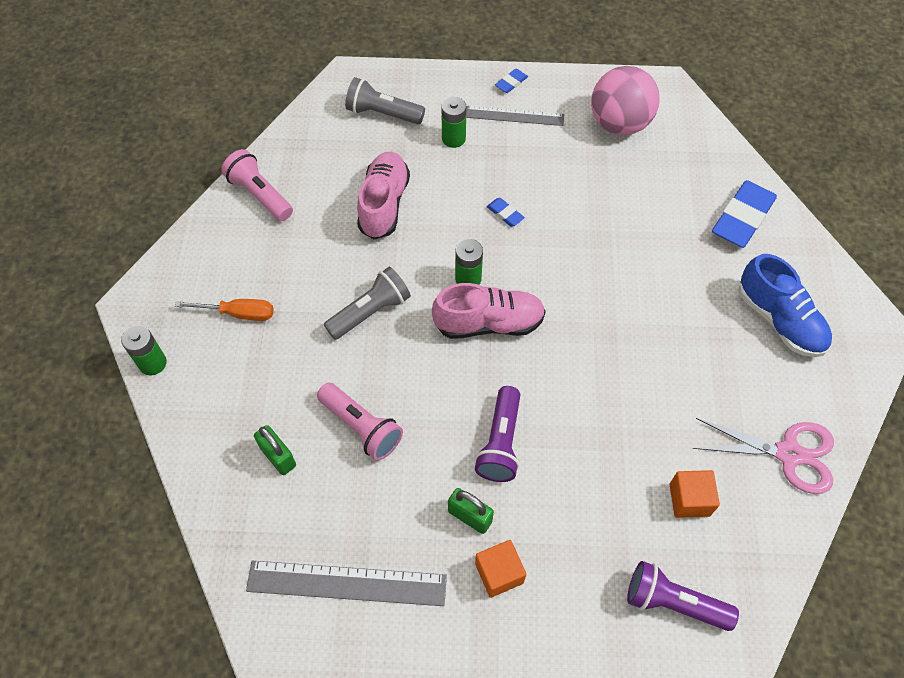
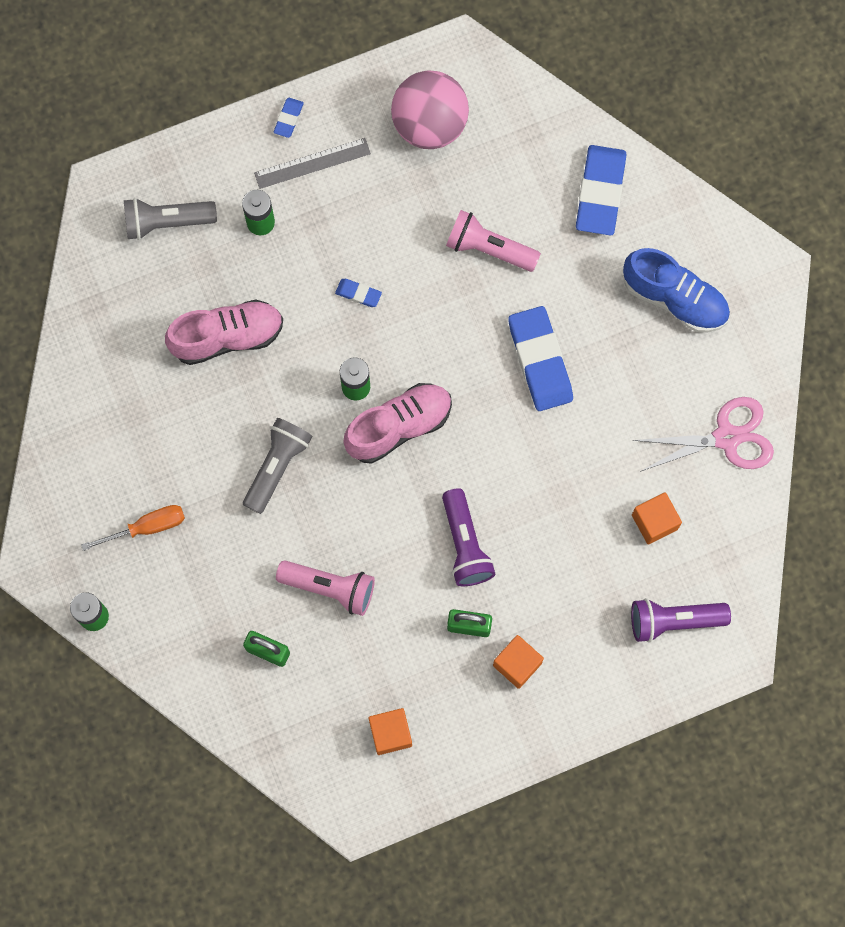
camera: 25 degrees left, 15 degrees up
(260, 195) = (90, 384): pink flashlight -> pink flashlight (489, 248)
(347, 583) = (390, 733): grey ruler -> orange cube
(384, 204) = (227, 337): pink shoe -> pink shoe turned 90 degrees clockwise
(636, 321) = (540, 361): none -> blue eraser

